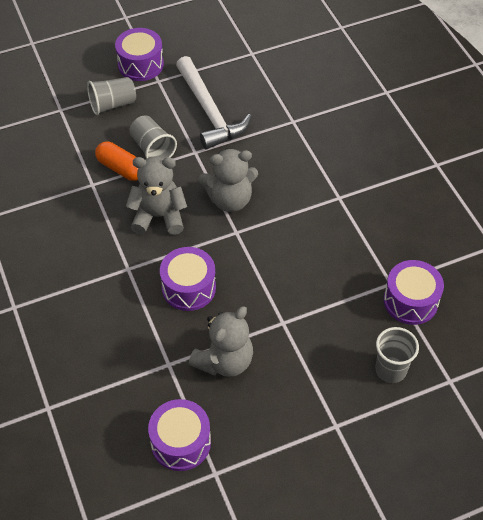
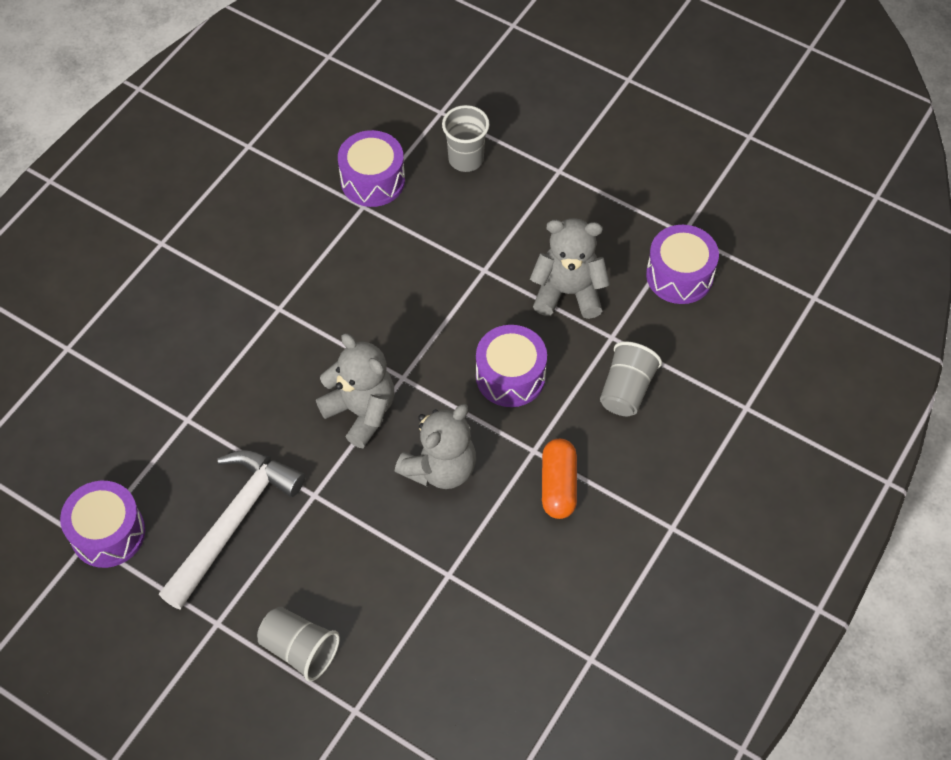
camera: 125 degrees left, 5 degrees up
(121, 168) = (400, 559): orange capsule -> orange capsule (558, 485)
(140, 64) = (199, 669): purple drum -> purple drum (108, 533)
(152, 148) = (342, 546): grey cup -> grey cup (626, 390)
(159, 216) = (440, 468): grey teddy bear -> grey teddy bear turned 105 degrees counterclockwise

